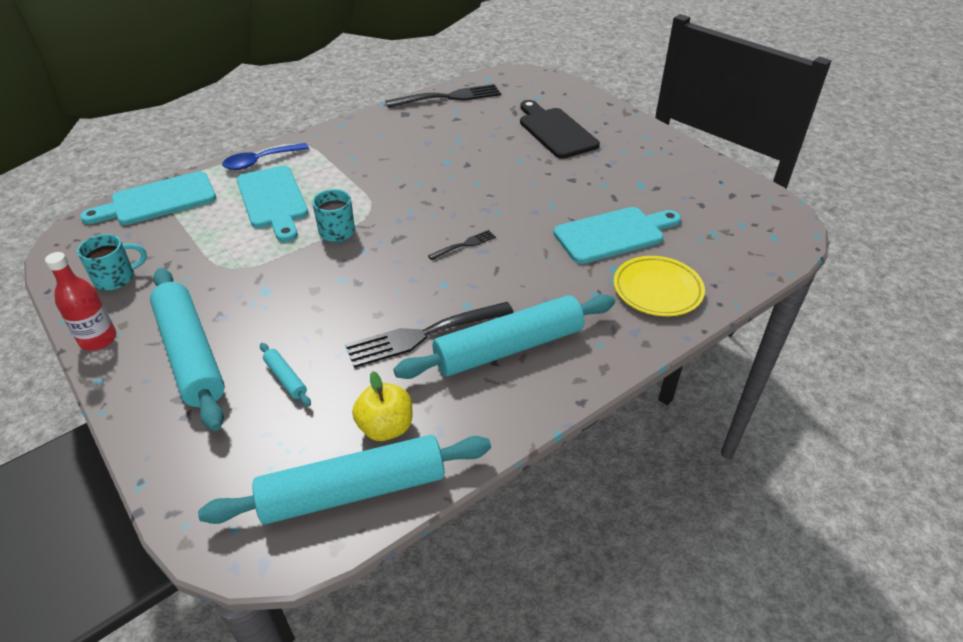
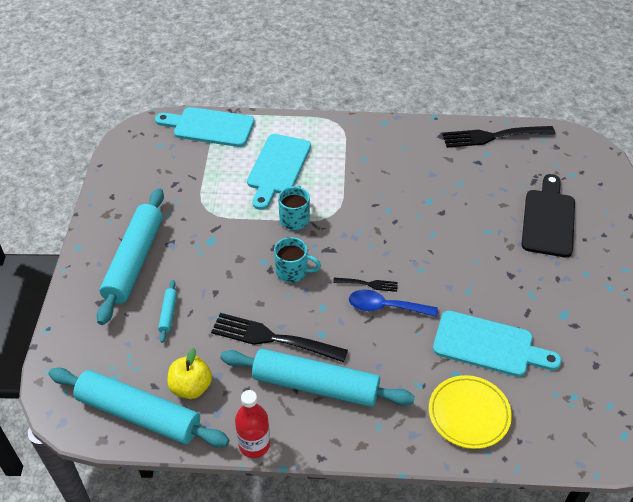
camera: 40 degrees right, 5 degrees up
(98, 339) = (98, 218): red bottle -> red bottle (254, 444)
(116, 278) = (140, 178): turquoise mug -> turquoise mug (293, 271)
(260, 161) = (298, 127): blue spoon -> blue spoon (385, 307)
(448, 97) = (493, 136): black fork -> black fork turned 150 degrees clockwise

